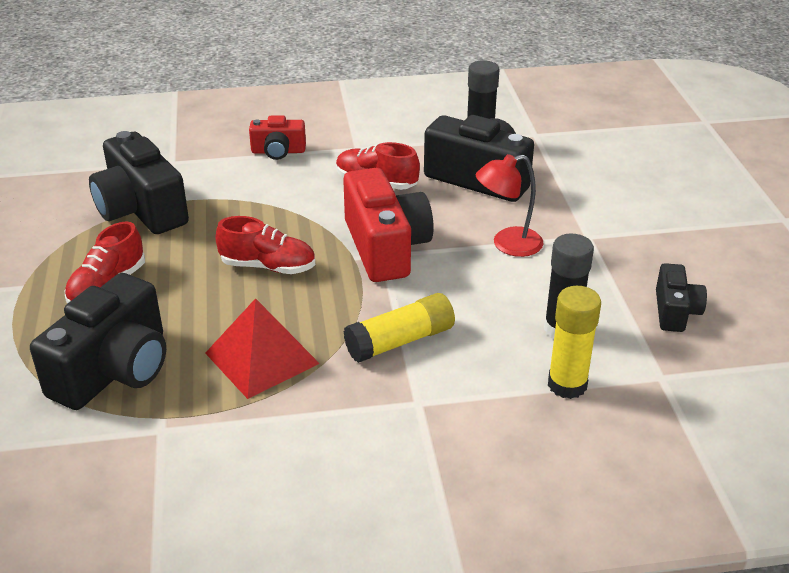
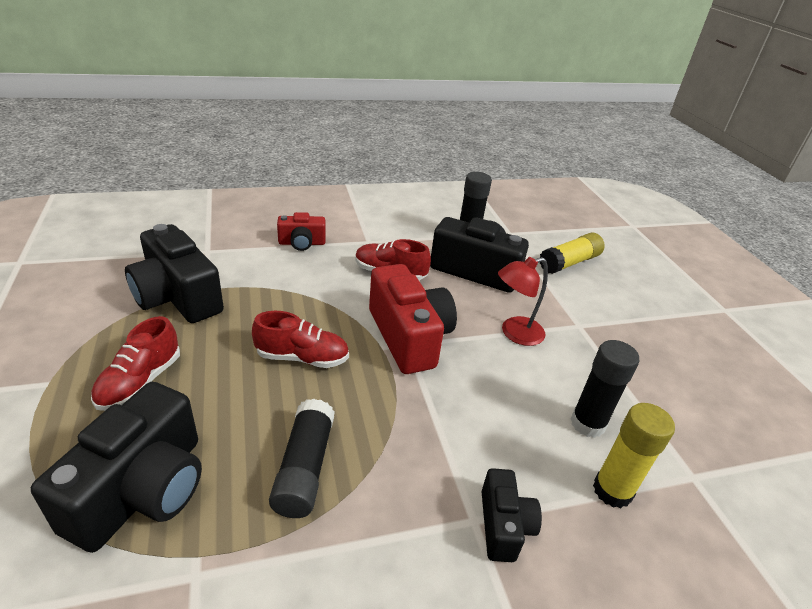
camera: 10 degrees left, 0 degrees up
(262, 358) = (304, 468): red pyramid -> black glue stick
(400, 341) = (441, 442): yellow glue stick -> yellow glue stick (569, 262)
(675, 311) = (678, 402): black camera -> black camera (504, 525)

